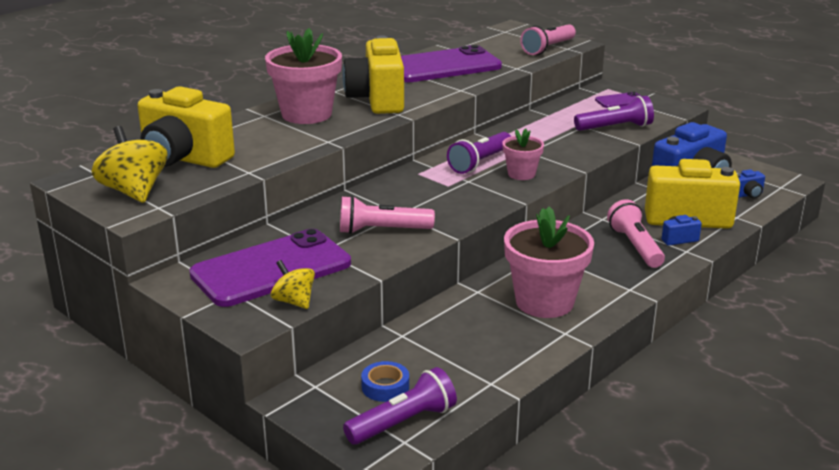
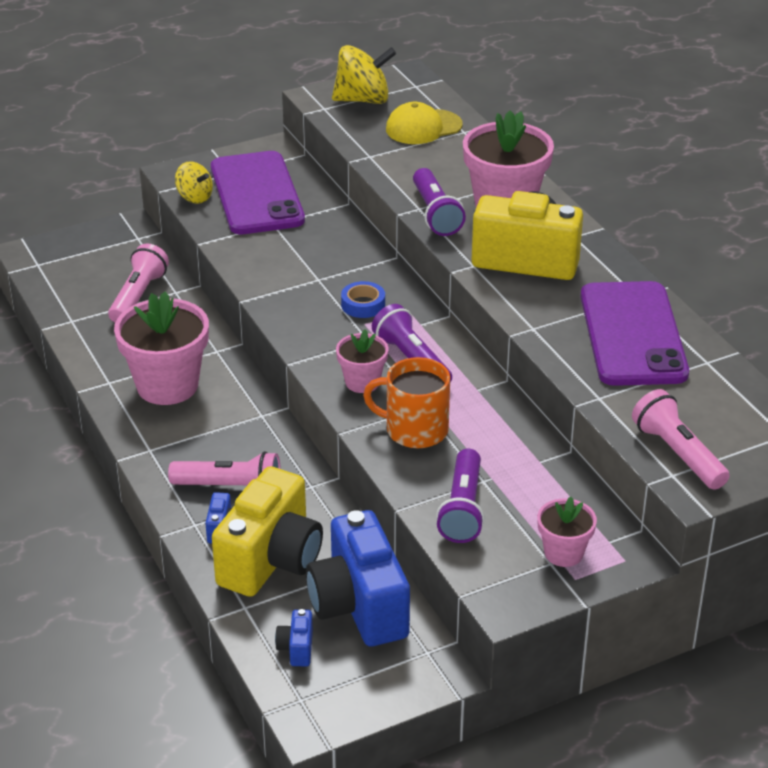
camera: 110 degrees right, 10 degrees up
(184, 158) = (423, 127): yellow camera -> yellow cap
(294, 301) = (194, 197): yellow spinning top -> yellow spinning top turned 60 degrees clockwise
(382, 230) = (288, 261): pink flashlight -> pink flashlight (138, 296)
(385, 387) = (109, 269): blue tape -> blue tape (363, 305)
(403, 422) = (58, 268): purple flashlight -> purple flashlight (435, 214)
(556, 150) = (415, 430): none -> orange mug
(620, 101) = (563, 553): purple phone -> pink flower pot

